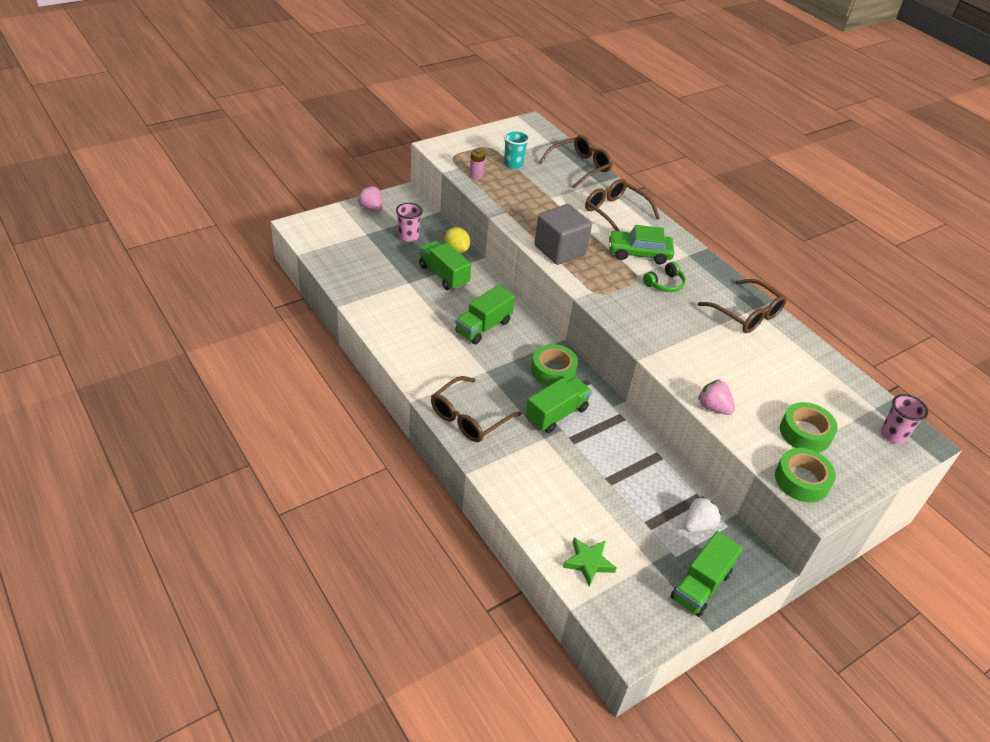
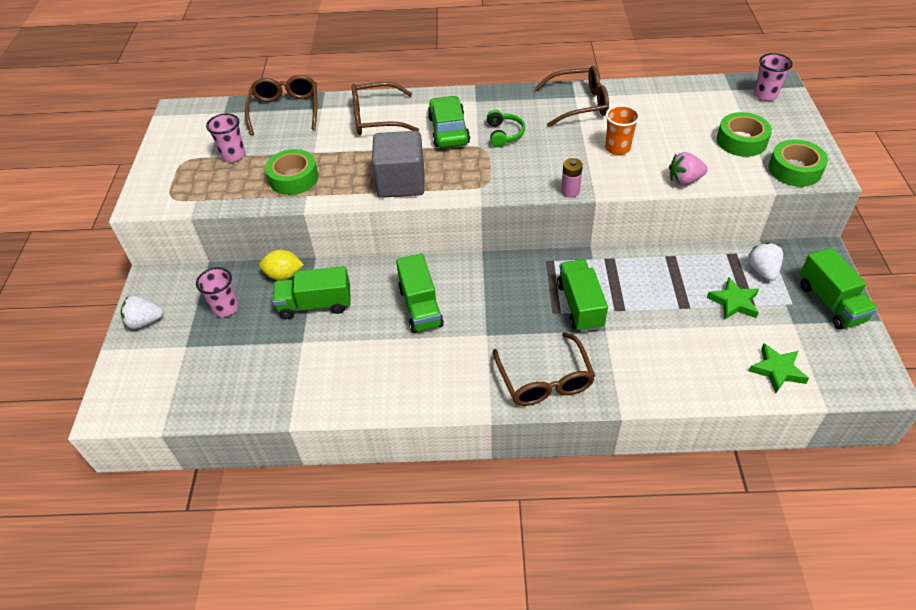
camera: 50 degrees left, 5 degrees up
(371, 208) = (145, 321): pink strawberry -> white strawberry
(476, 175) = (224, 192): pink battery -> pink battery (570, 191)
(513, 164) = (233, 155): turquoise cup -> pink cup
(553, 371) = (520, 280): green tape -> green tape (293, 178)
(639, 253) = (448, 130): green car -> green car turned 135 degrees clockwise
(642, 513) = (734, 302): none -> green star
(713, 354) = (617, 148): none -> orange cup

